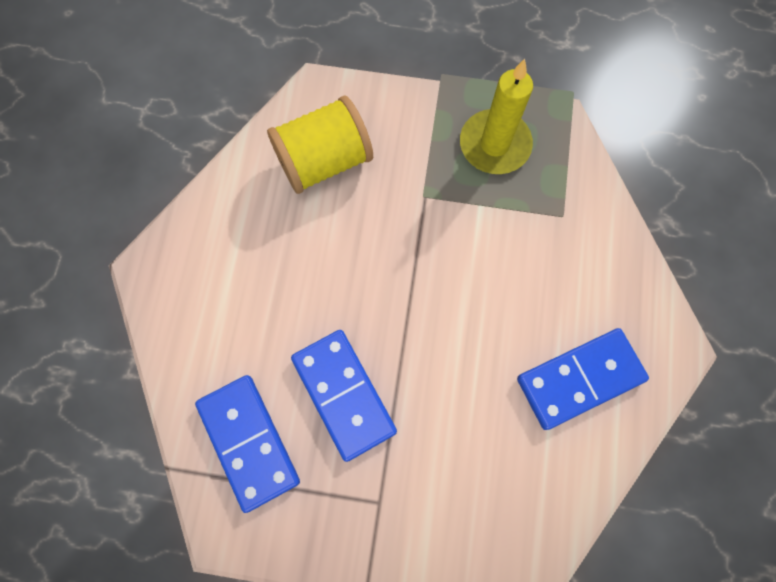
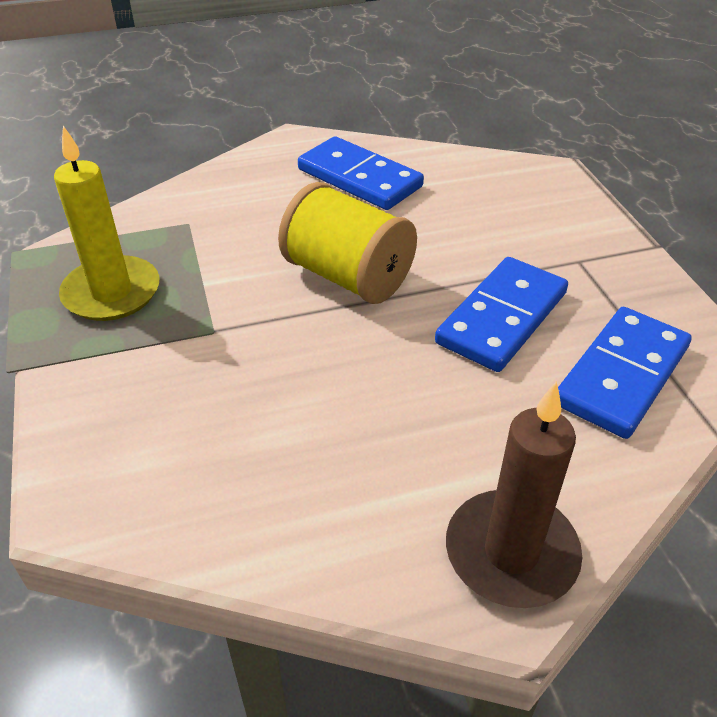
camera: 115 degrees left, 30 degrees down
(170, 287) = (511, 552): none -> brown candle
(324, 161) = (202, 448): yellow spool -> yellow spool (347, 276)

